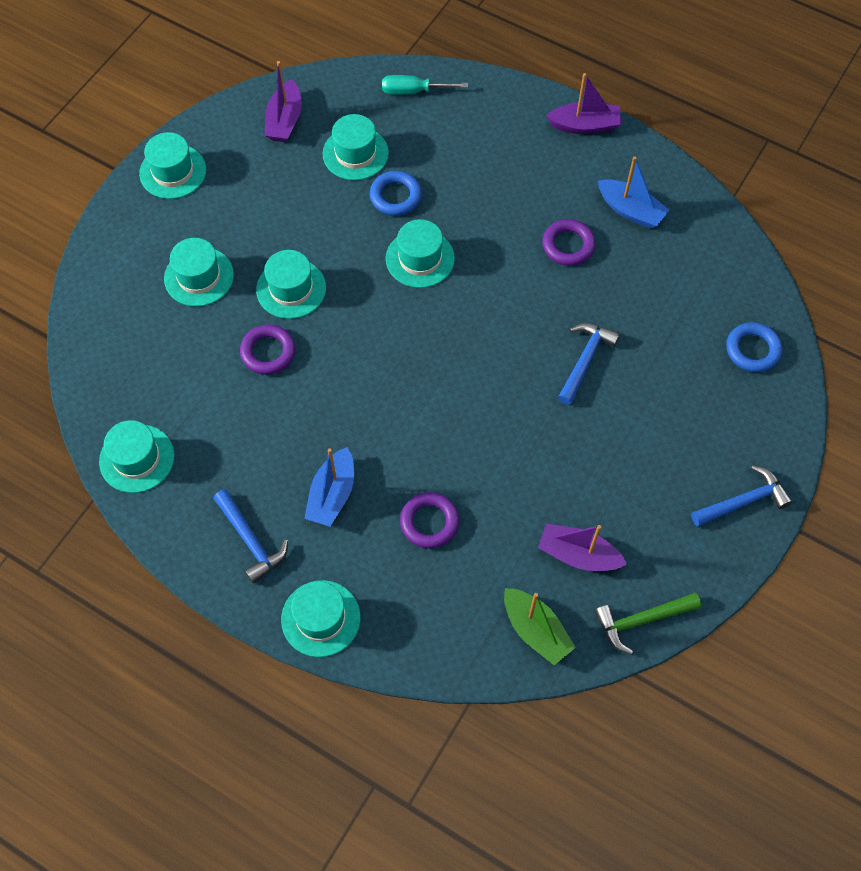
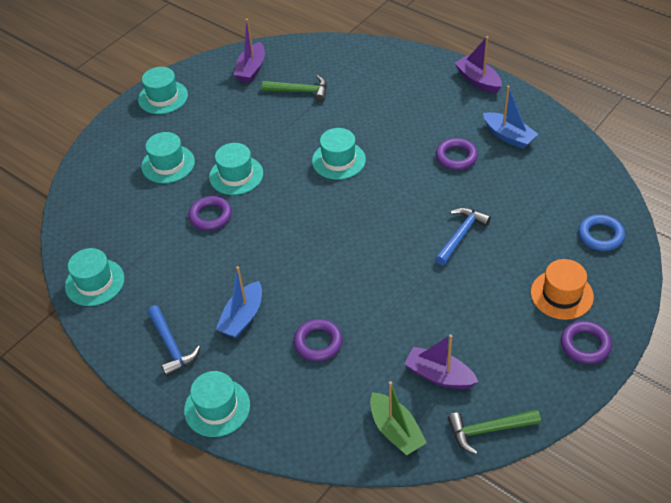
camera: 10 degrees right, 15 degrees down
(355, 153) = (300, 91): turquoise hat -> green hammer
(395, 196) = (326, 119): blue ring -> none
(413, 91) = (350, 55): turquoise screwdriver -> none
(584, 125) = (478, 80): purple boat -> purple boat turned 135 degrees counterclockwise
(712, 435) = (561, 294): none -> orange hat
(743, 501) = (585, 345): blue hammer -> purple ring

